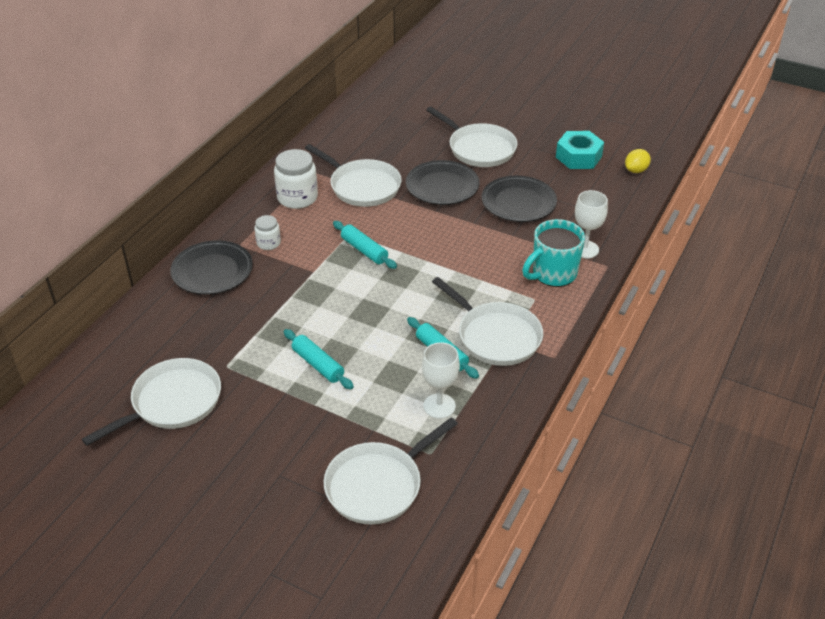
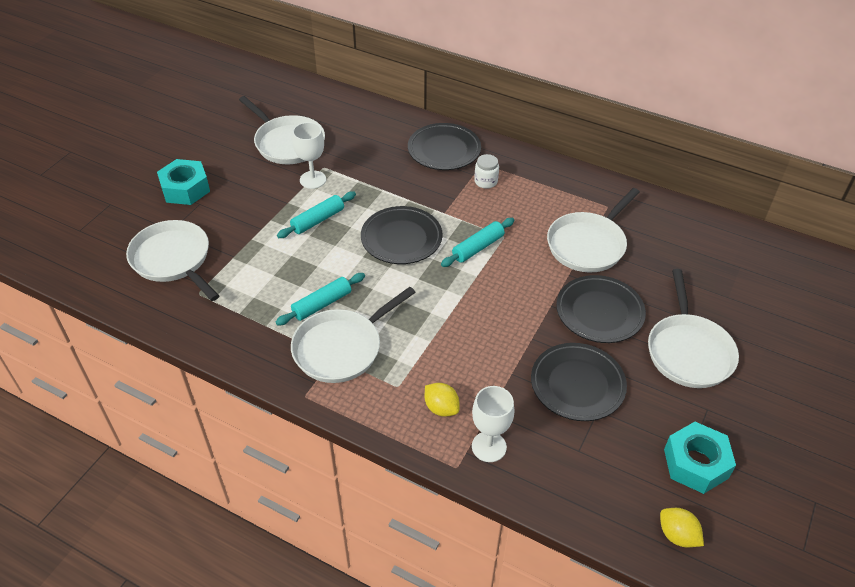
camera: 90 degrees right, 5 degrees up
(249, 494) = (185, 189): none -> turquoise nut
(297, 198) = (560, 197): white jar -> none
(350, 300) = (401, 239): none -> black plate
(439, 406) = (253, 300): white goblet -> white goblet (313, 180)
(479, 148) = (688, 351): white pan -> white pan turned 45 degrees counterclockwise
(553, 274) = (441, 408): turquoise mug -> yellow lemon

